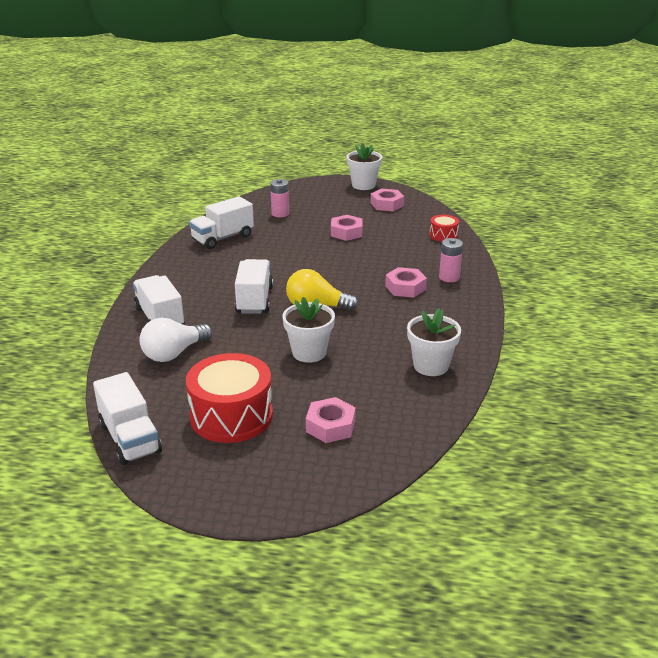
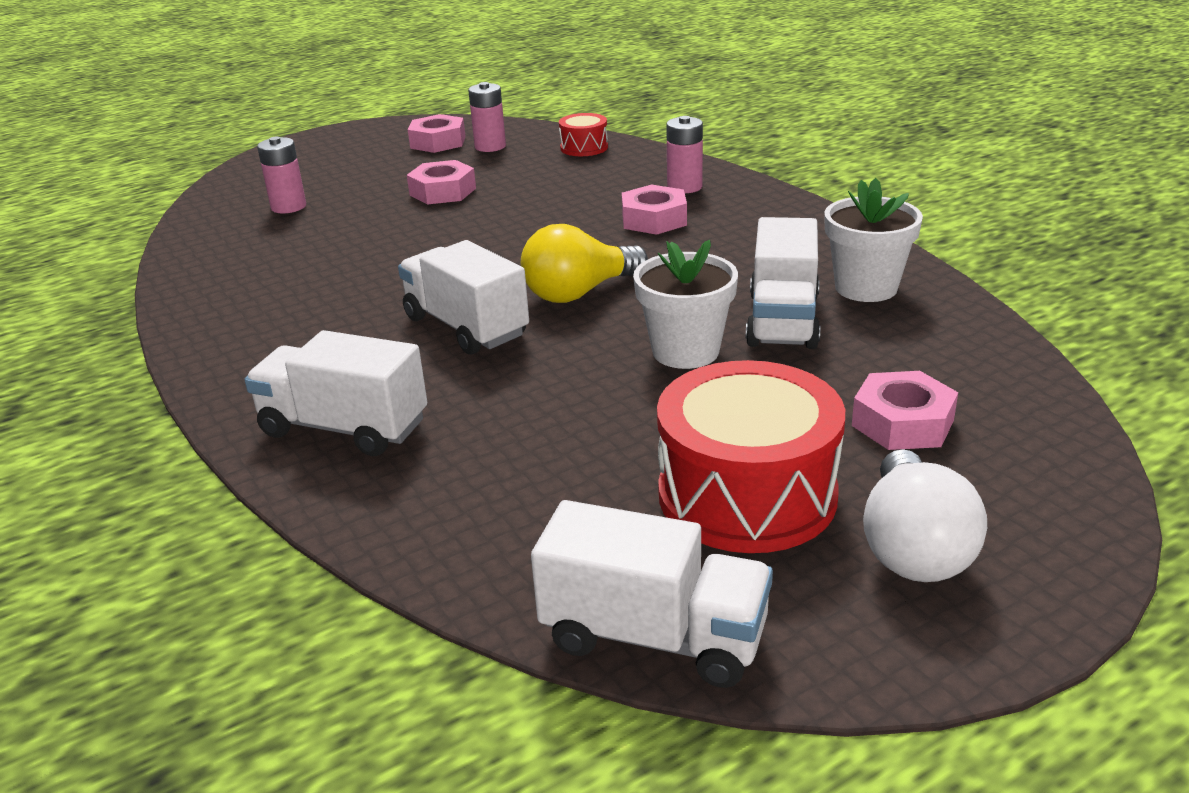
camera: 40 degrees left, 0 degrees up
(174, 353) = (474, 464): white light bulb -> white light bulb (913, 547)
(222, 238) = (245, 272): white truck -> white truck (782, 320)
(363, 185) = (358, 133): white flower pot -> none
(404, 217) = (490, 146): none -> pink battery

